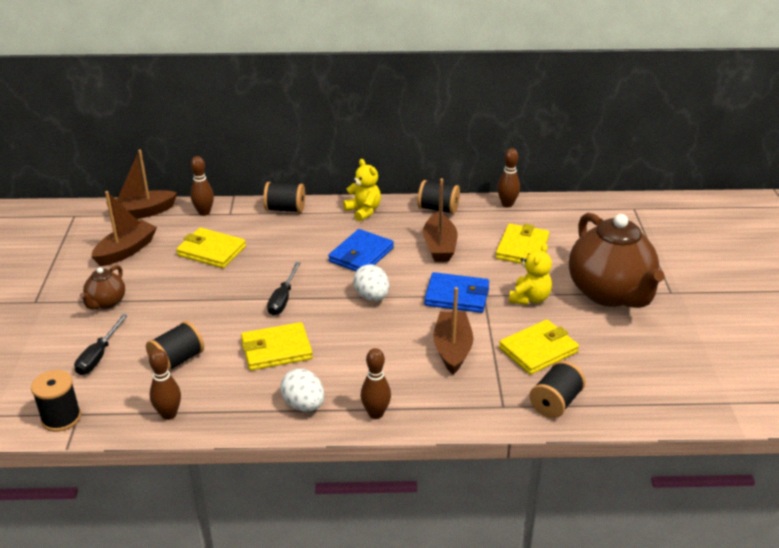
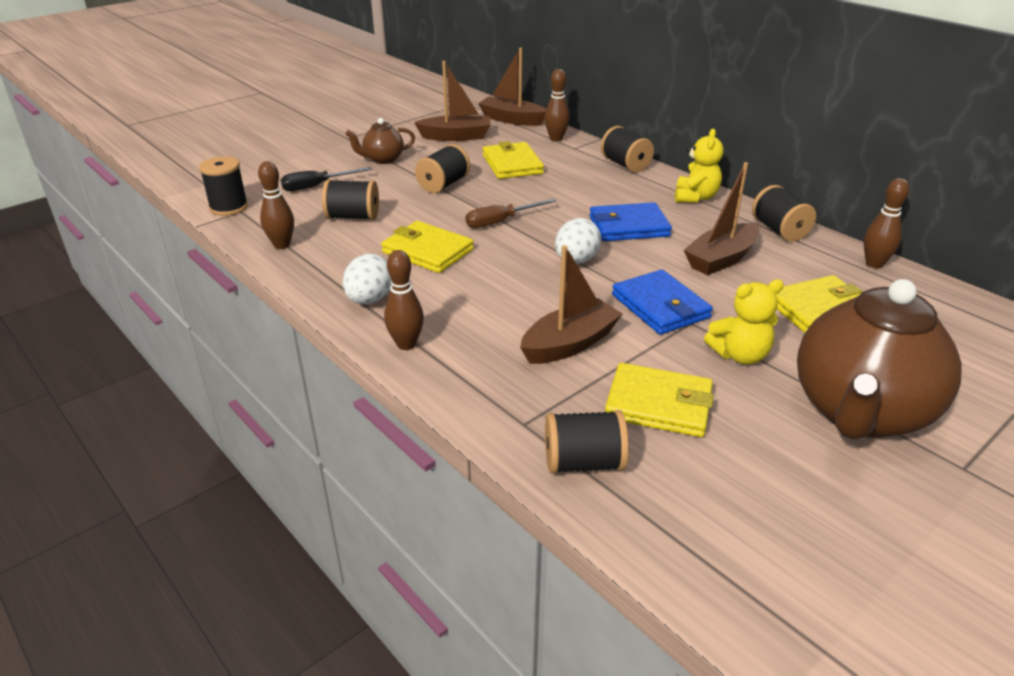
camera: 50 degrees right, 0 degrees up
(193, 295) = (443, 185): none -> black spool
(283, 299) = (500, 221): black screwdriver -> brown screwdriver

